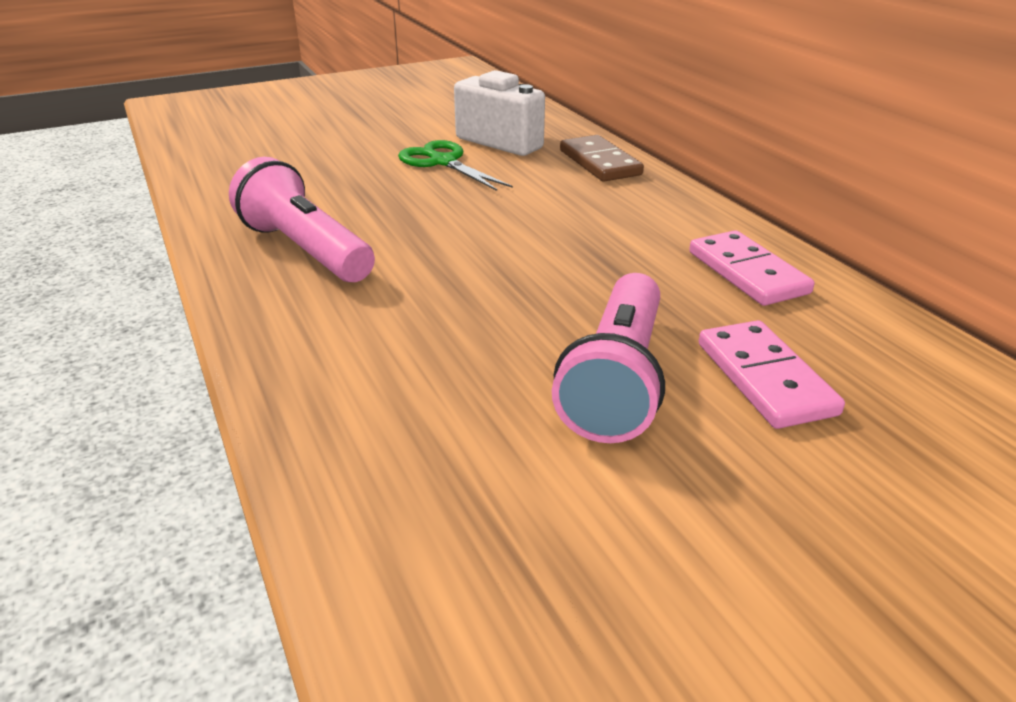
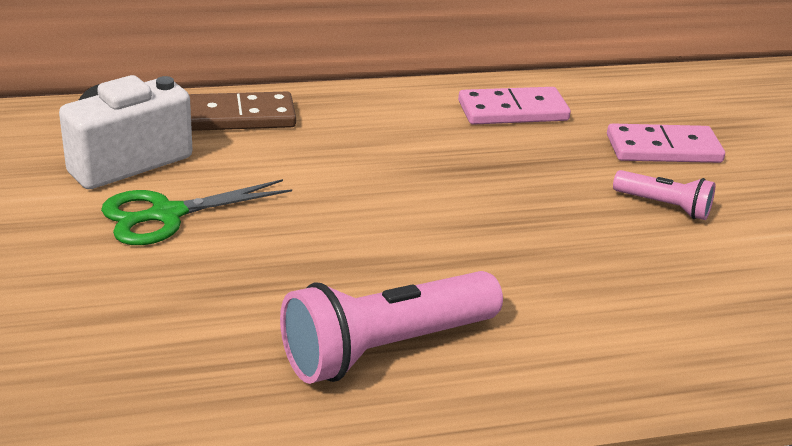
camera: 80 degrees left, 0 degrees up
(617, 380) = (664, 206): pink flashlight -> pink flashlight, size x0.53

